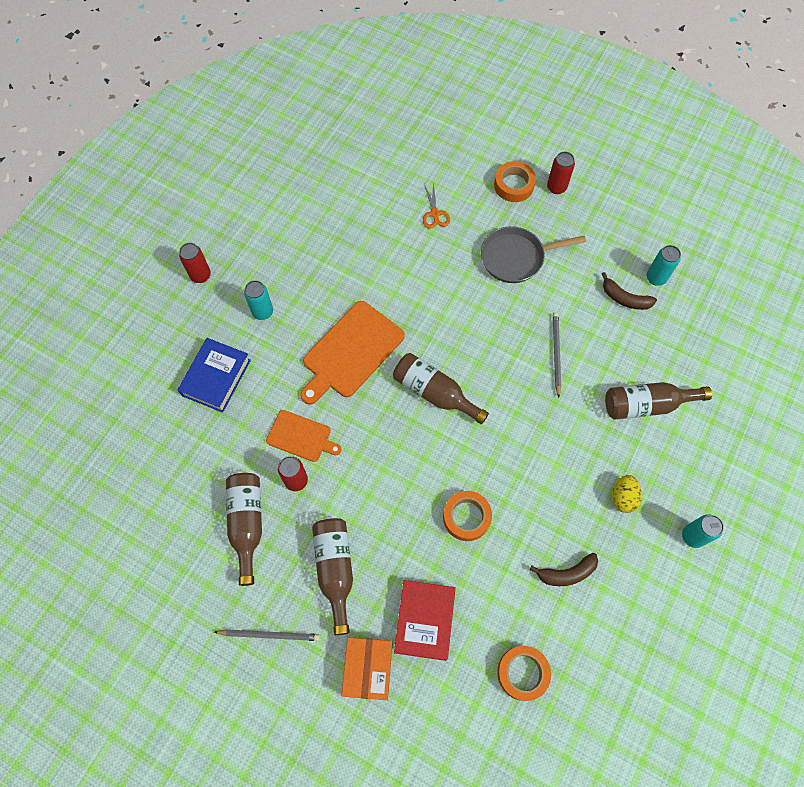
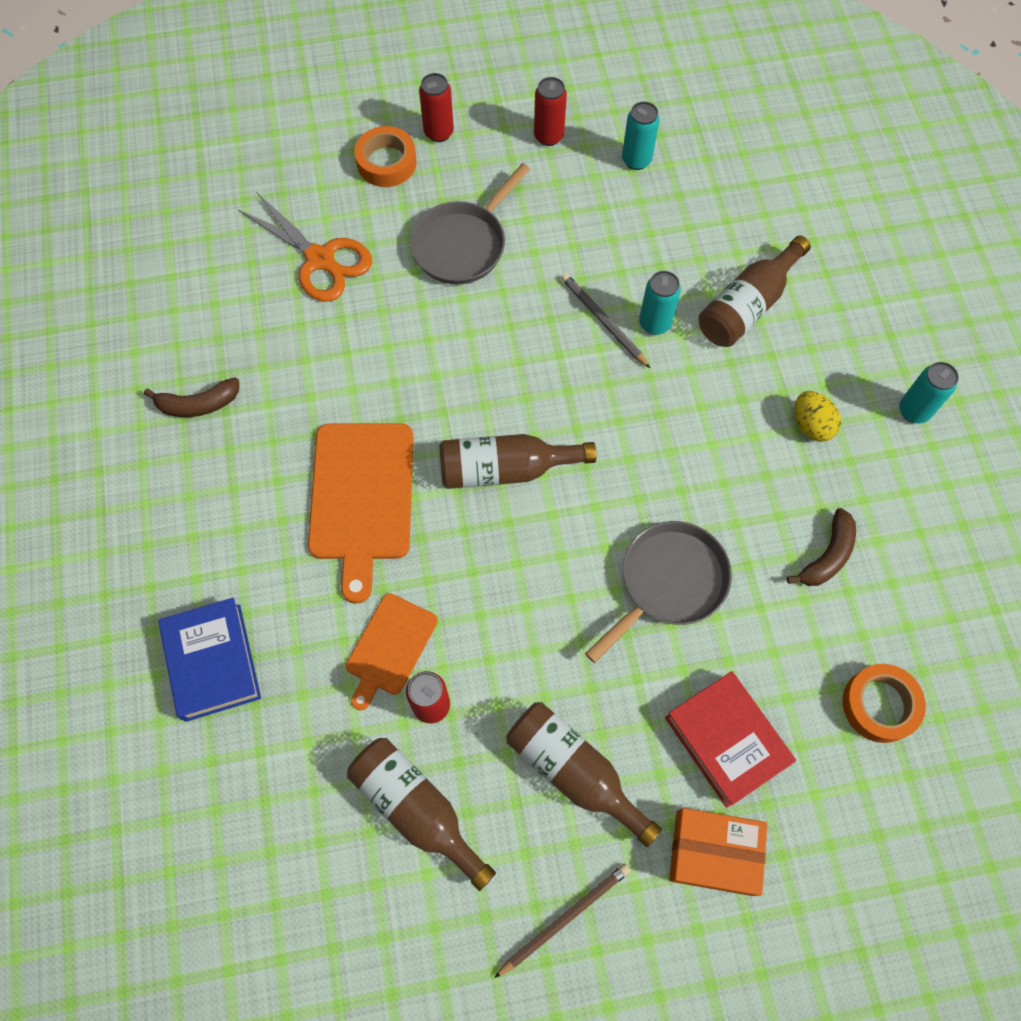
camera: 40 degrees left, 0 degrees up
(200, 275) = (74, 549): red can -> red can (548, 136)
(262, 312) = (202, 533): turquoise can -> turquoise can (654, 323)
(269, 635) = (565, 918): grey pencil -> brown pencil
(301, 436) = (390, 647): orange cutting board -> orange cutting board turned 135 degrees clockwise
(368, 669) = (714, 852): orange box -> orange box turned 45 degrees counterclockwise
(434, 214) = (320, 259): orange scissors -> orange scissors, size x1.82
(466, 517) = (668, 583): orange tape -> grey pan
(625, 298) = (623, 206): brown banana -> brown banana (198, 404)

